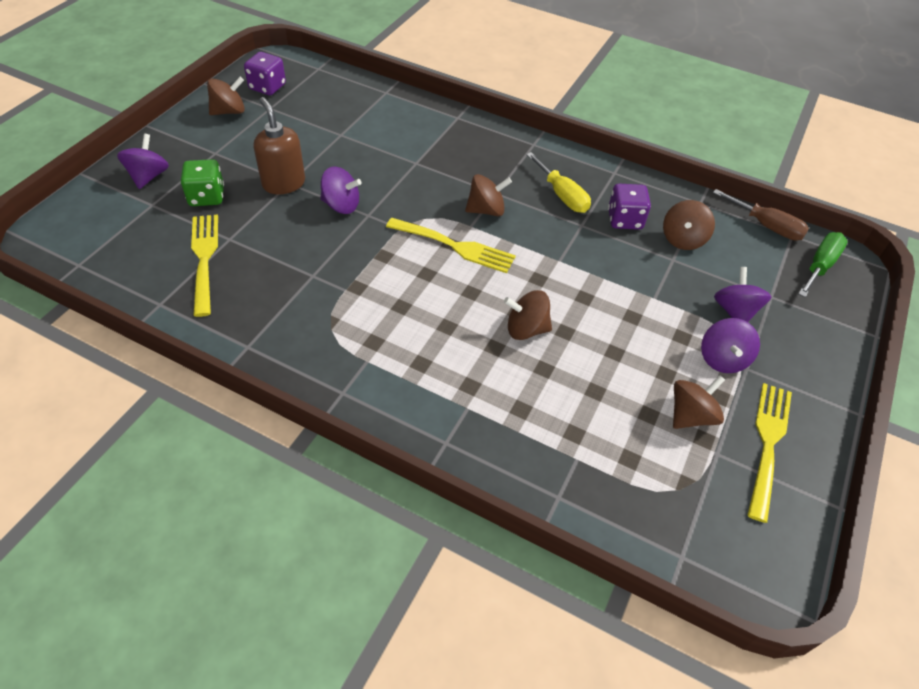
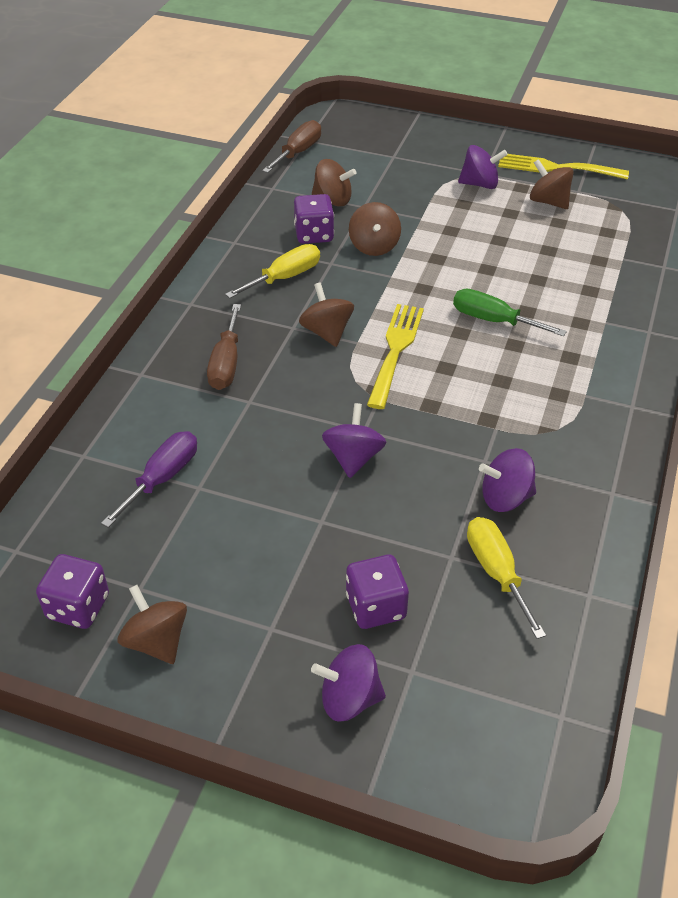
camera: 95 degrees left, 5 degrees down
(204, 258) = (496, 572): yellow fork -> yellow screwdriver
(207, 196) = (376, 607): green dice -> purple dice
(283, 183) = (324, 526): brown soap dispenser -> none
(354, 120) = (162, 478): none -> purple screwdriver
(459, 155) = (226, 363): none -> brown screwdriver
(526, 329) = (495, 292): brown spinning top -> brown spinning top (374, 246)
(734, 311) = (420, 175): purple spinning top -> purple spinning top (505, 498)
(820, 266) = (345, 129): green screwdriver -> green screwdriver (493, 320)

